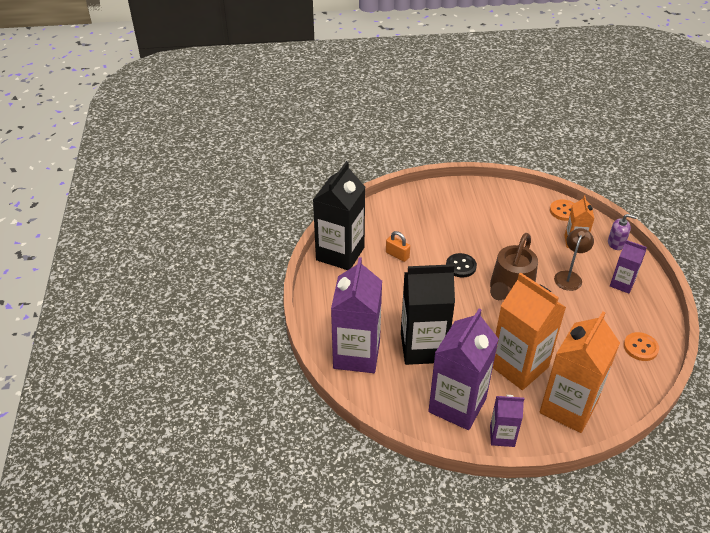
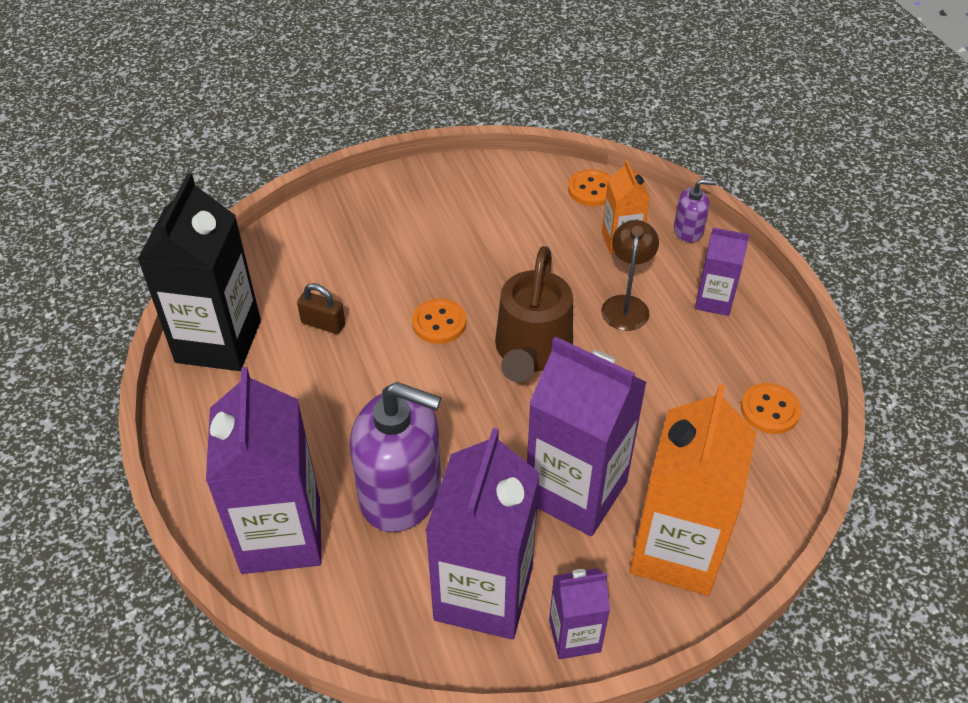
camera: 15 degrees left, 5 degrees up
(397, 255) = (323, 324): orange padlock -> brown padlock
(423, 347) = (401, 493): black carton -> purple soap dispenser
(461, 266) = (439, 323): black button -> orange button
(518, 366) = (576, 491): orange carton -> purple carton

